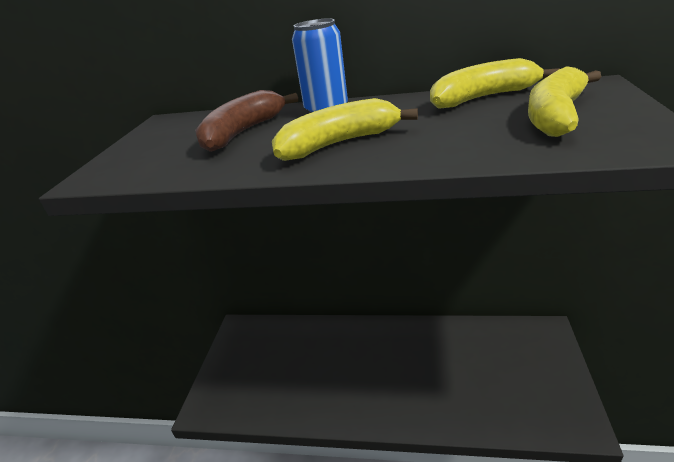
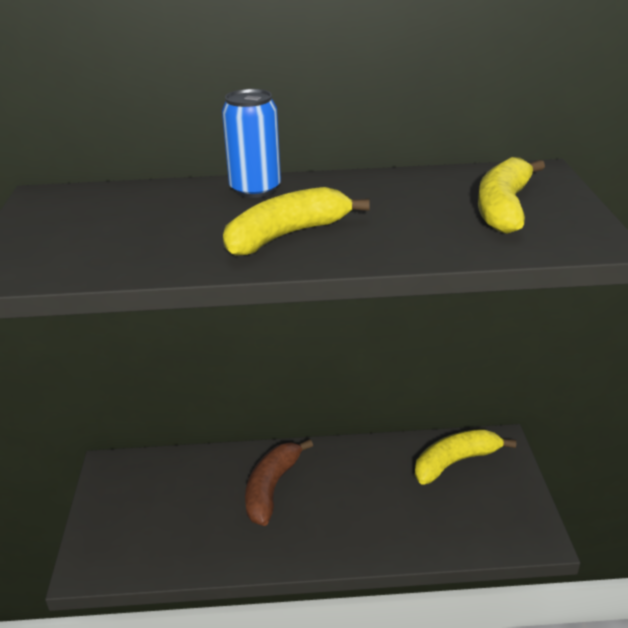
camera: 15 degrees left, 0 degrees up
(243, 132) = (164, 217): brown banana -> brown banana (272, 488)
(483, 98) = (429, 181): yellow banana -> yellow banana (455, 462)

